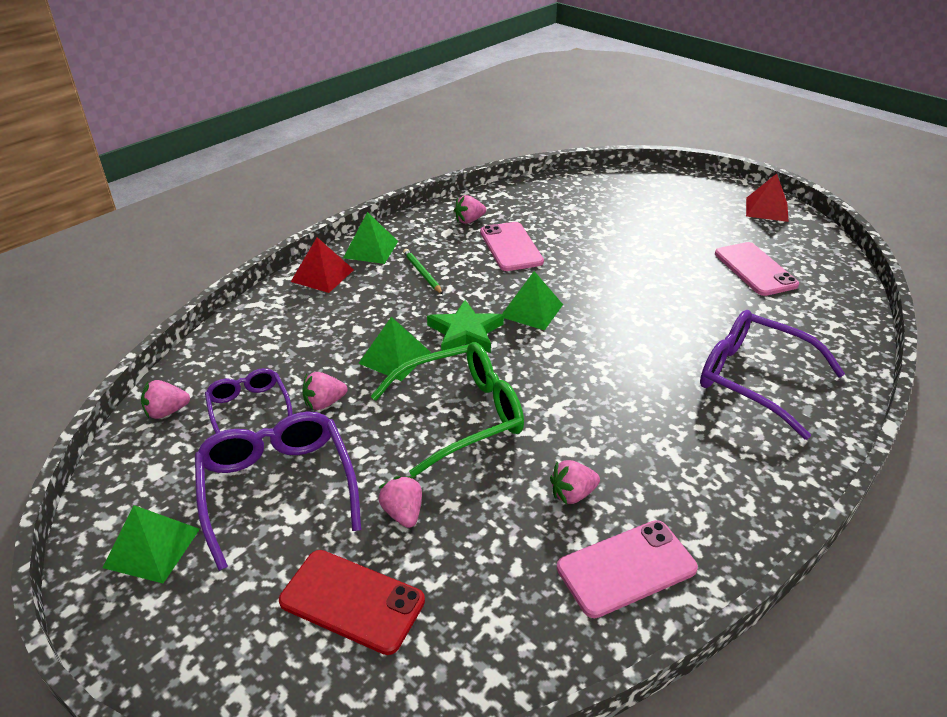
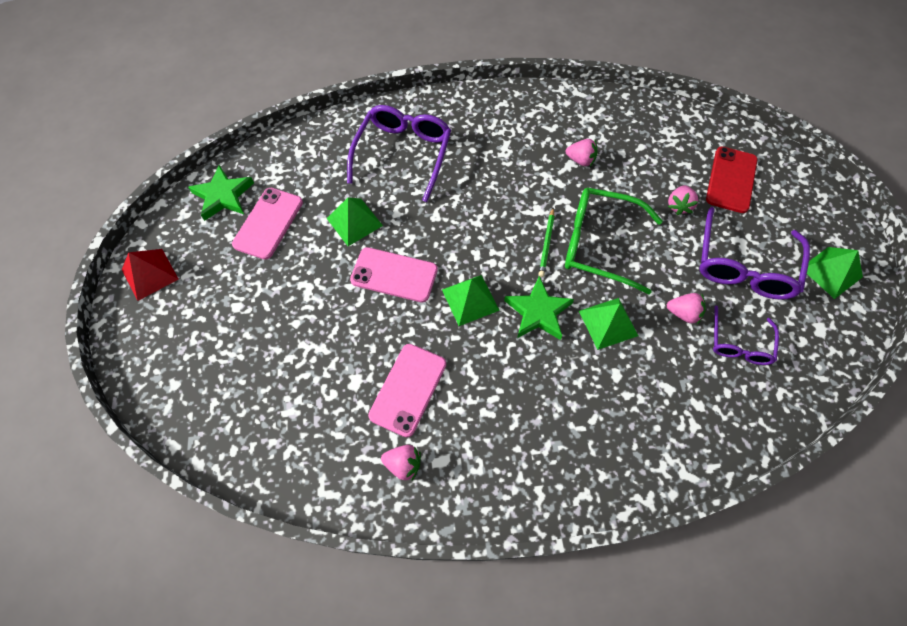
camera: 140 degrees left, 25 degrees up
(167, 412) = (802, 381): pink strawberry -> none
(322, 275) = (605, 476): red pyramid -> none
(352, 601) = (731, 180): red phone -> red phone turned 45 degrees clockwise
(370, 249) = (534, 487): green pyramid -> green pyramid (354, 222)
(422, 273) = (514, 410): green pencil -> green pencil (546, 244)
(626, 568) = (590, 116): pink phone -> pink phone (394, 275)
(753, 379) = (403, 154): purple glasses -> purple glasses turned 150 degrees counterclockwise
(818, 265) = (223, 196): none -> green star

